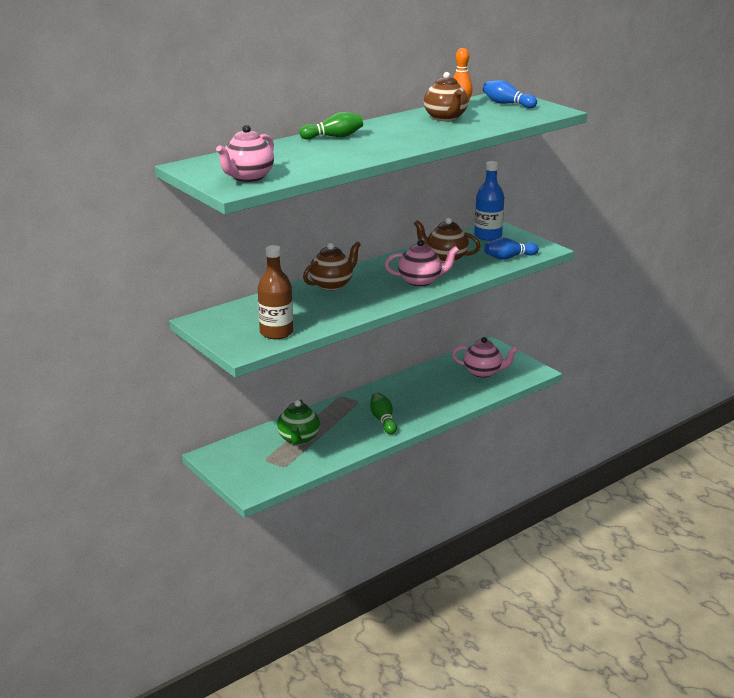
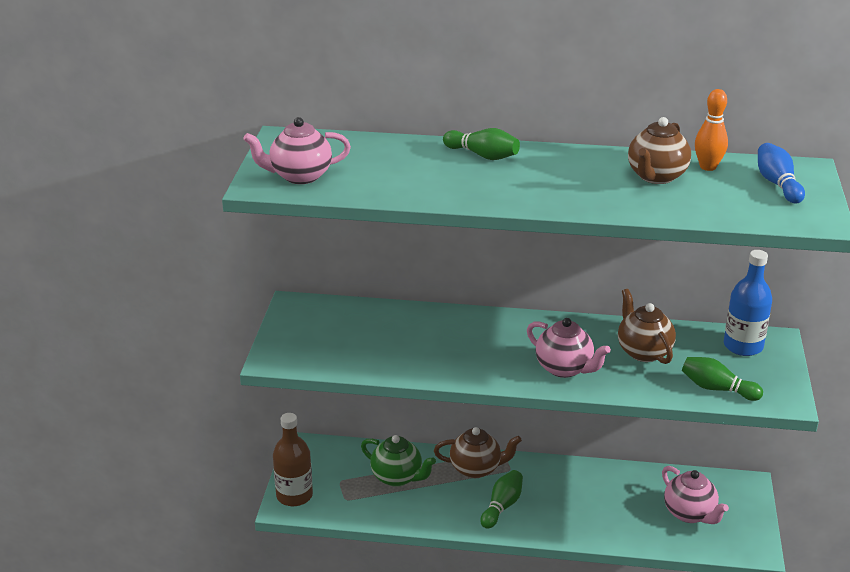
camera: 45 degrees right, 5 degrees up
(276, 332) = (332, 355): brown bottle -> brown bottle (294, 495)
(298, 439) = (397, 477): green teapot -> green teapot turned 105 degrees counterclockwise
(332, 284) = (471, 325): brown teapot -> brown teapot (476, 469)
(509, 257) = (717, 389): blue bowling pin -> green bowling pin

